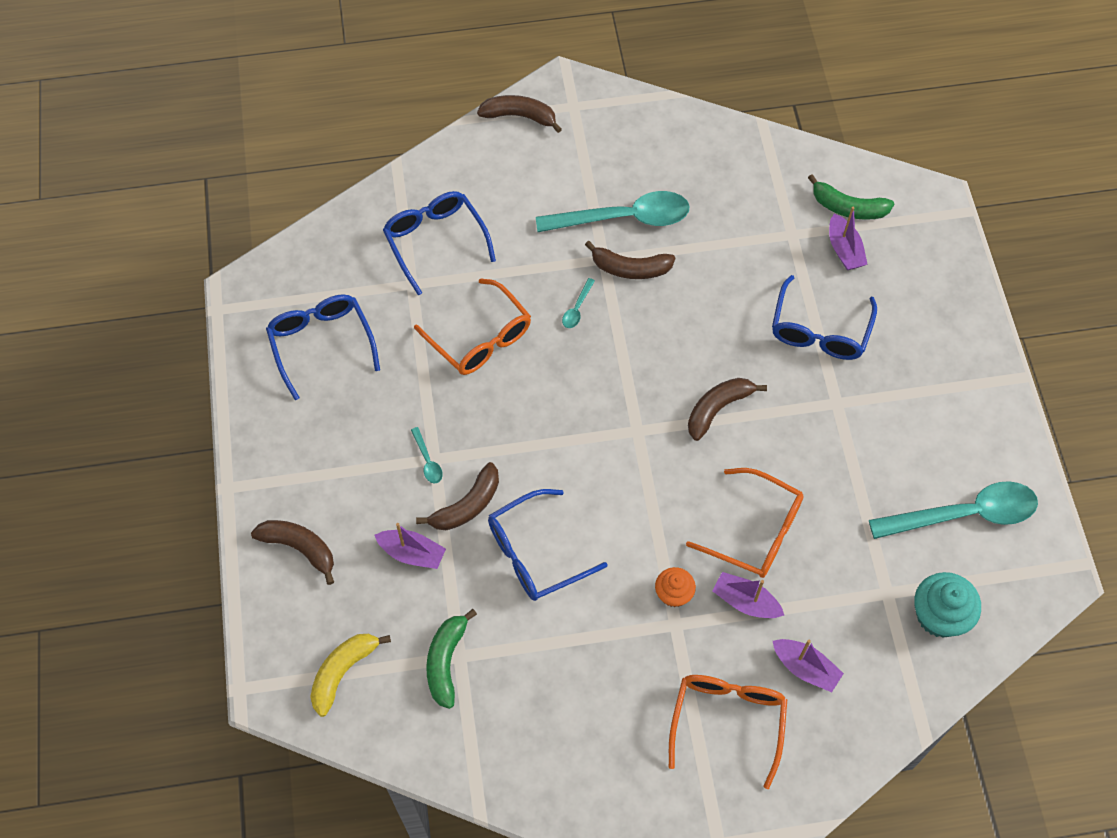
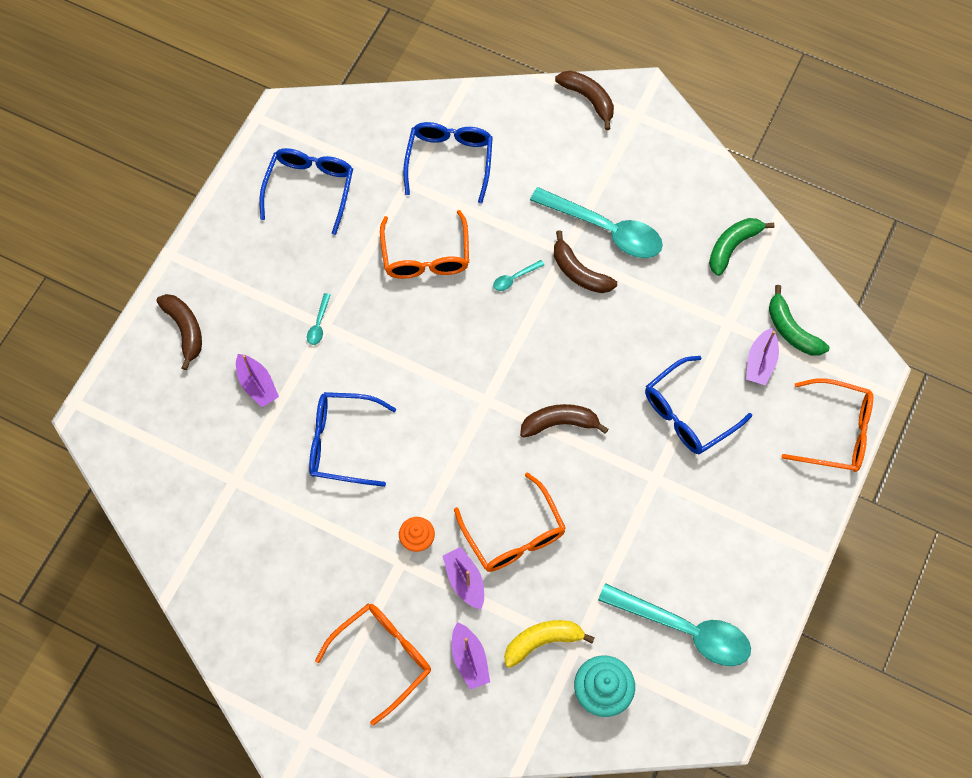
camera: 35 degrees right, 5 degrees up
(343, 672) = (149, 437): yellow banana -> yellow banana (542, 641)
(446, 661) = (222, 478): green banana -> green banana (732, 246)
(467, 505) = (321, 375): brown banana -> none
(951, 268) = (836, 432): none -> orange glasses

